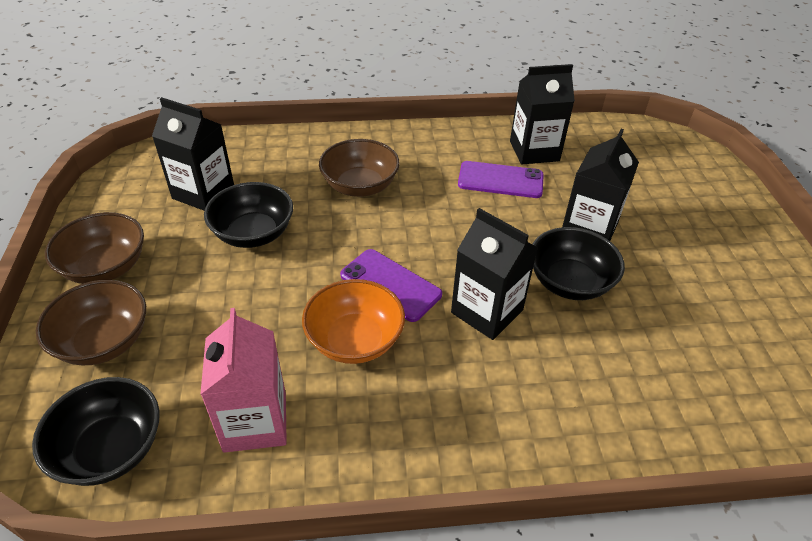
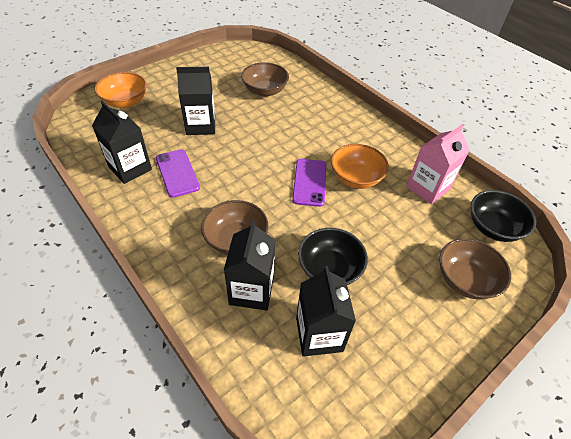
camera: 125 degrees left, 5 degrees up
(106, 267) = (431, 331): brown bowl -> brown bowl (265, 91)
(487, 311) = (294, 142): black carton -> black carton (251, 290)
(569, 282) = (249, 122): black bowl -> none
(684, 181) = (125, 102): none -> orange bowl

